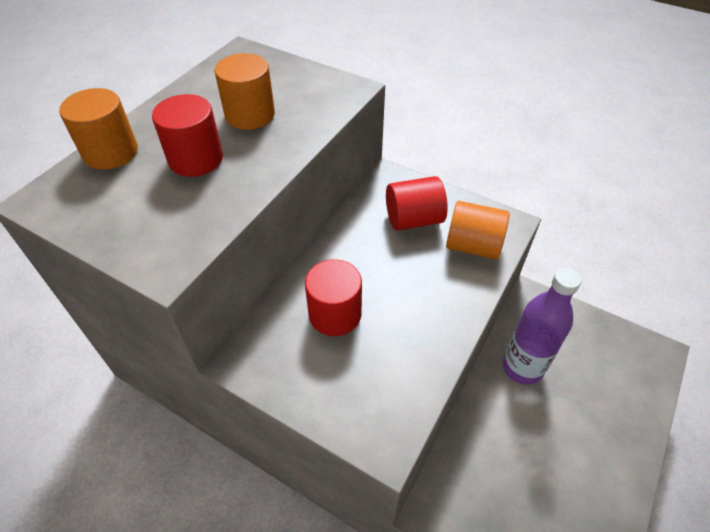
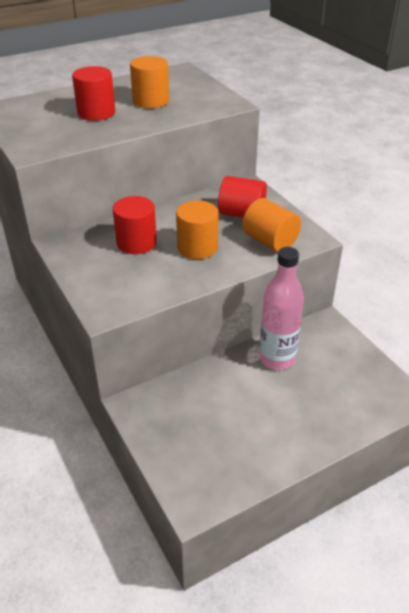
camera: 30 degrees right, 10 degrees down
(111, 152) = (53, 98): orange cylinder -> orange cylinder (197, 247)
(522, 367) = (276, 359): purple bottle -> pink bottle

